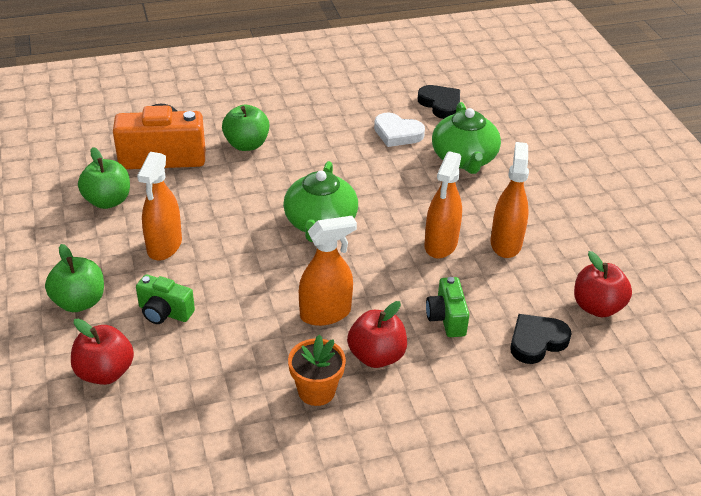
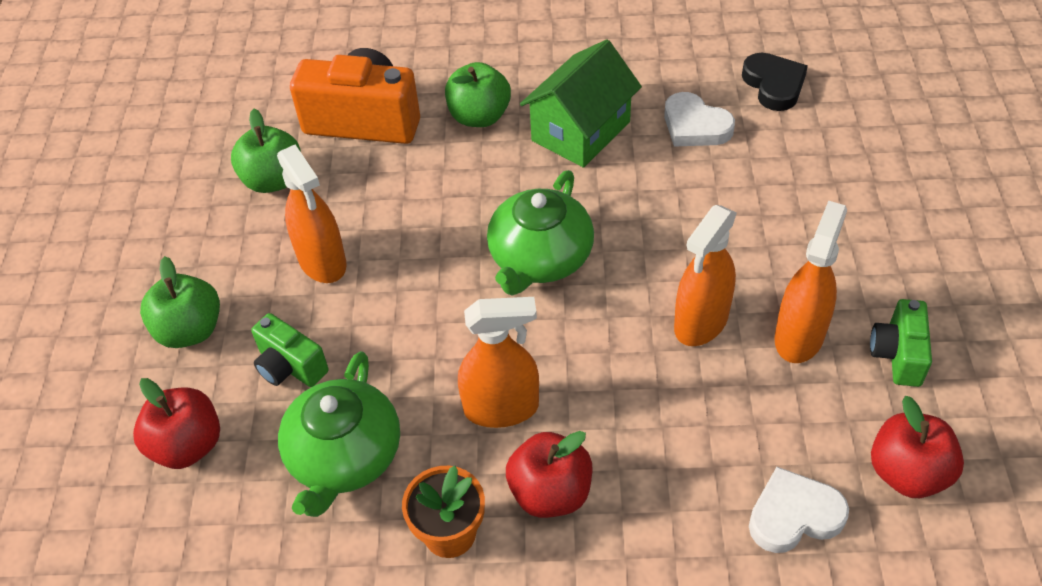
camera: 20 degrees right, 10 degrees up
(164, 246) = (322, 261): orange spray bottle -> orange spray bottle turned 60 degrees counterclockwise
(321, 145) = (581, 131): none -> green house
(446, 318) = (671, 449): green camera -> green camera (898, 355)
(464, 158) = (780, 181): green teapot -> green teapot (344, 456)
(536, 341) = (794, 515): black heart -> white heart

